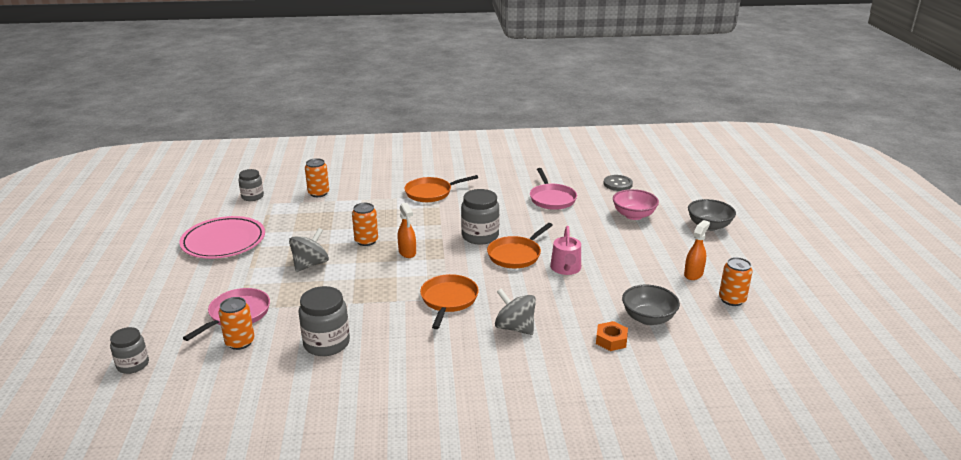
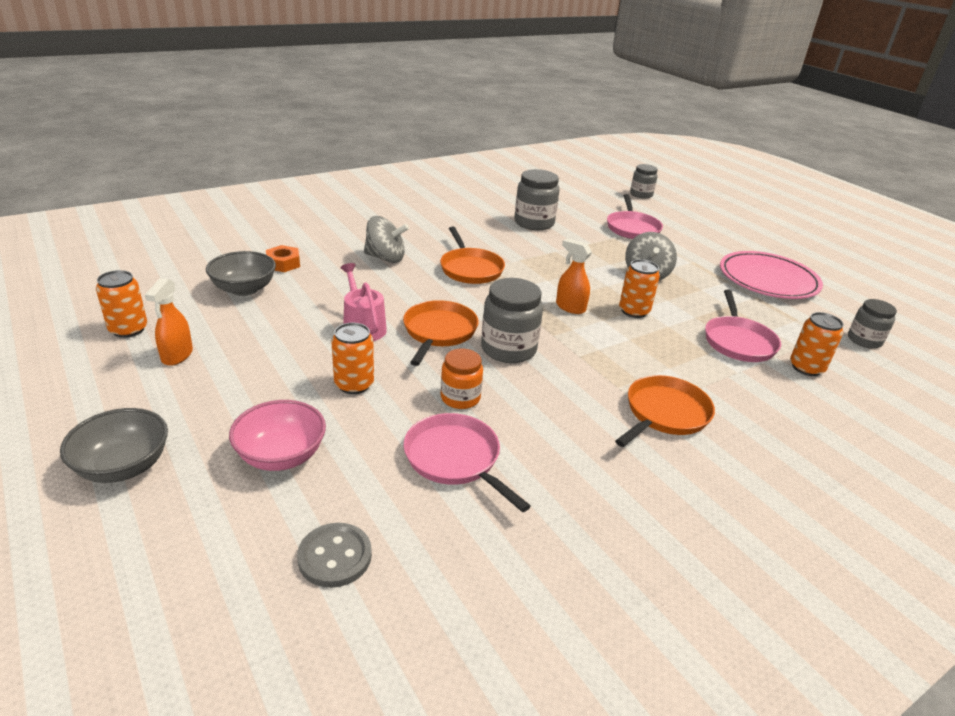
camera: 150 degrees right, 5 degrees up
(240, 342) = (597, 214): orange can -> orange can (354, 384)
(331, 211) = (738, 341): none -> pink pan
(531, 219) = (460, 398): none -> orange jar

